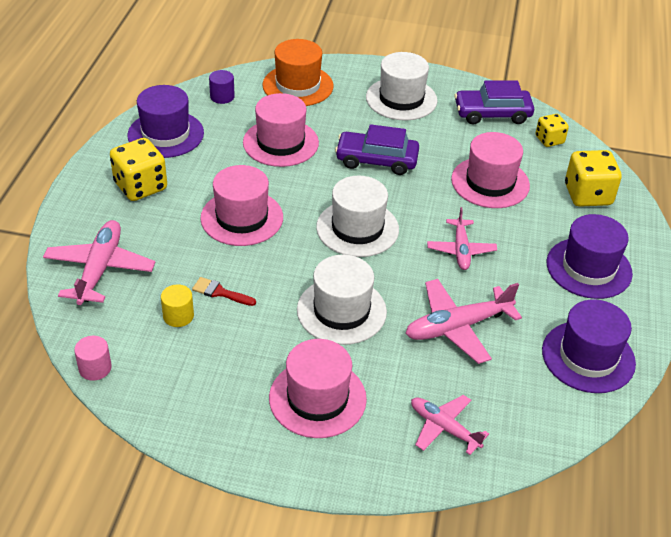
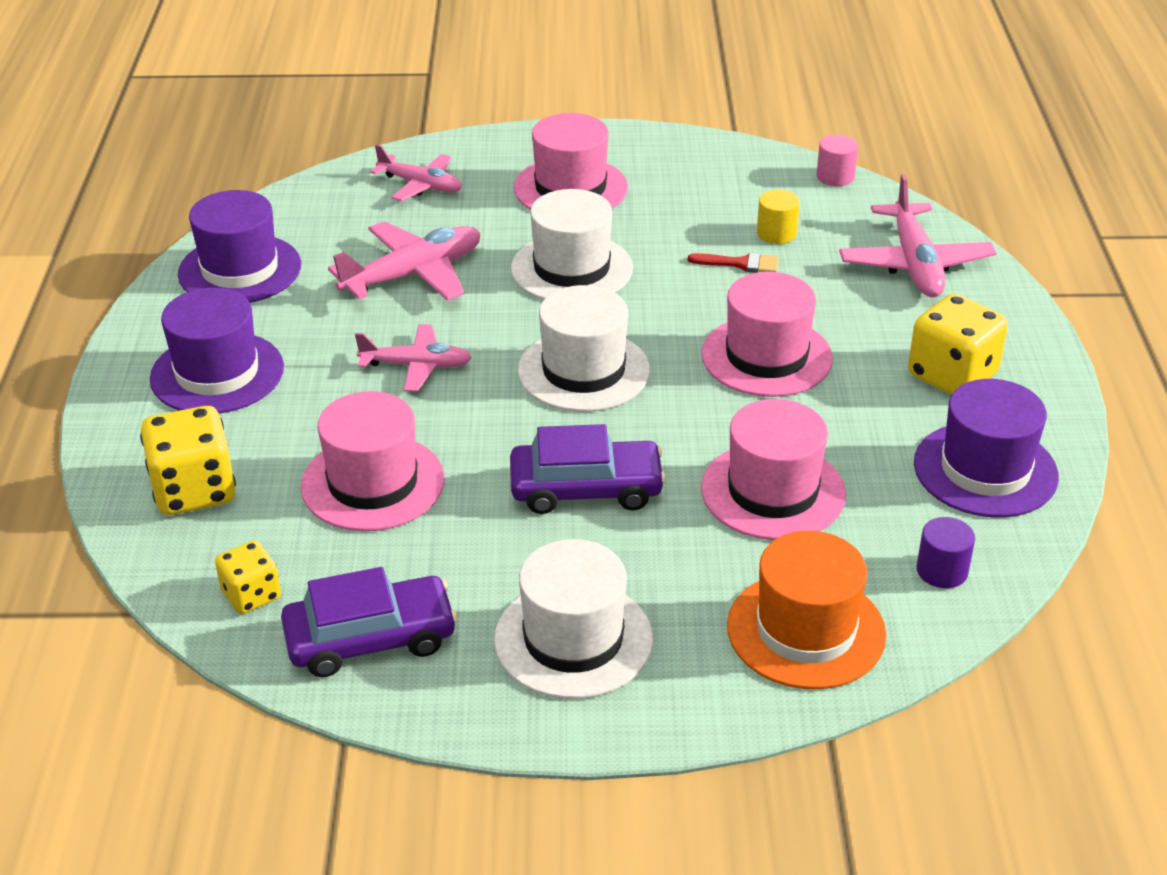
camera: 170 degrees right, 5 degrees down
(461, 250) = (417, 366): pink plane -> pink plane turned 105 degrees clockwise

